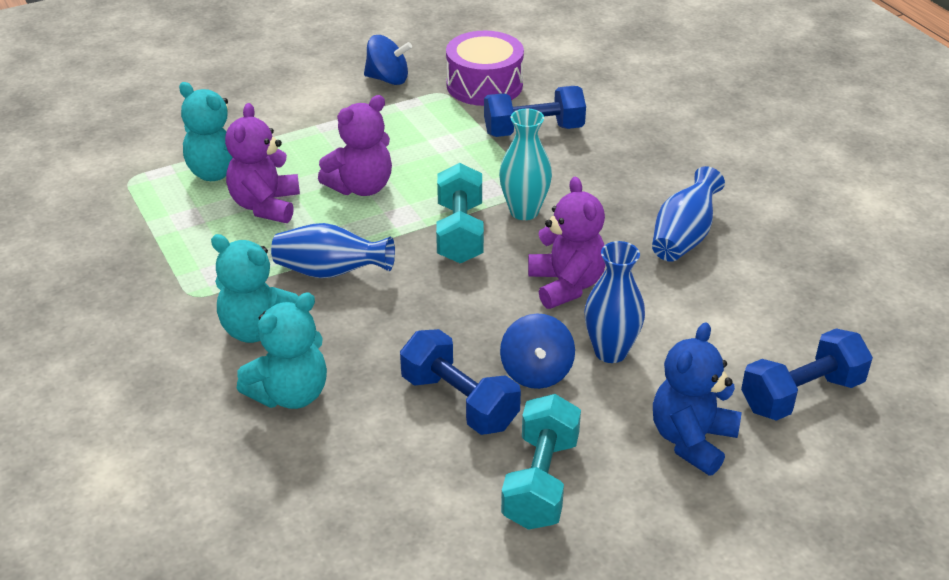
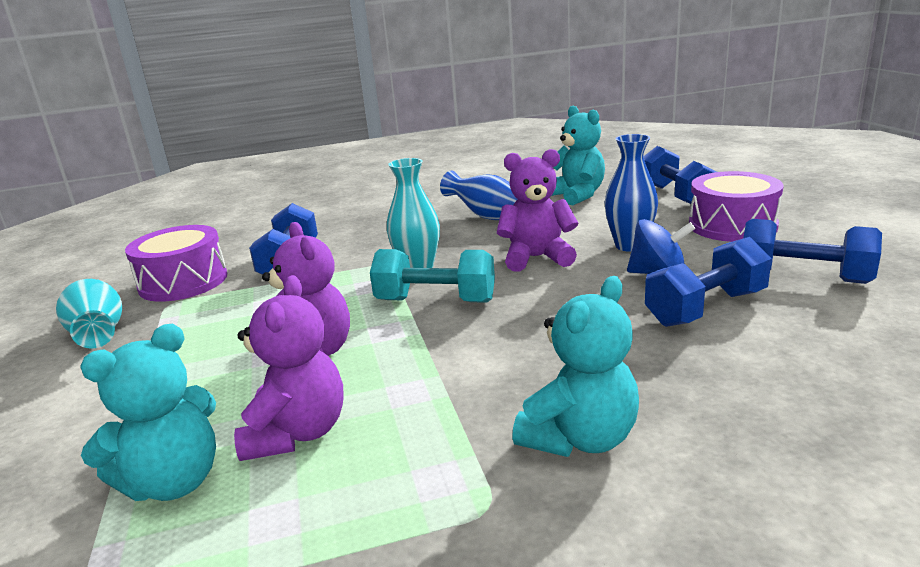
camera: 75 degrees left, 15 degrees down
(265, 205) = (297, 433): purple teddy bear -> purple teddy bear turned 105 degrees counterclockwise
(290, 394) = (712, 411): turquoise teddy bear -> turquoise teddy bear (577, 195)
(330, 272) = (474, 380): blue vase -> none
(388, 79) = (99, 335): blue spinning top -> turquoise vase
(541, 481) = (804, 277): turquoise dumbbell -> blue dumbbell
(692, 440) = (732, 226): blue teddy bear -> purple drum

